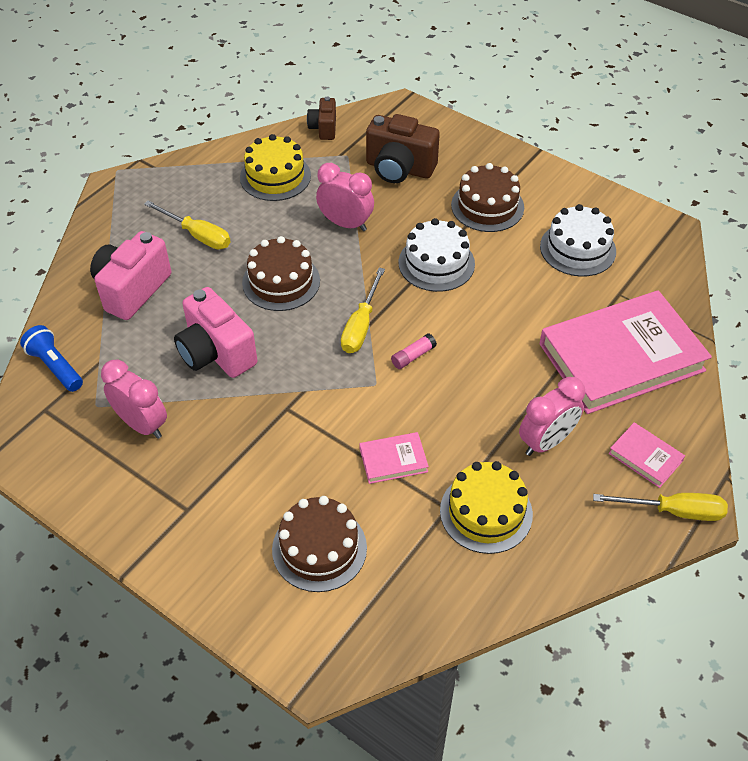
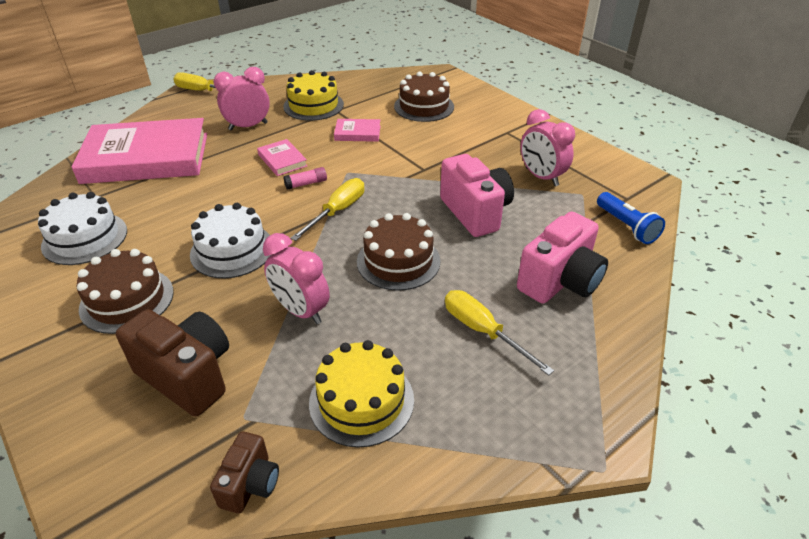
camera: 165 degrees left, 10 degrees down
(645, 457) = (192, 111): pink book -> pink book (282, 160)

